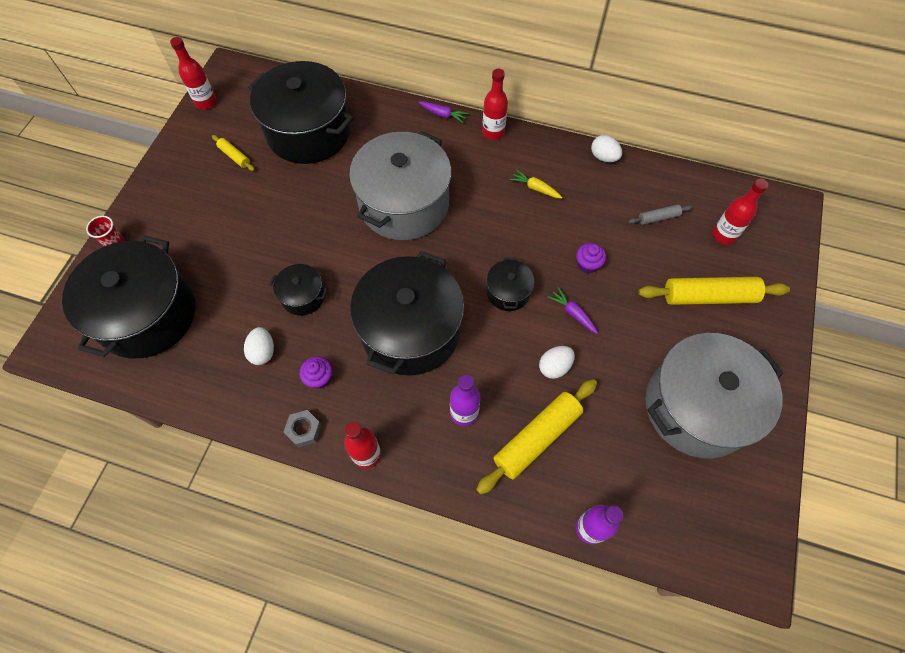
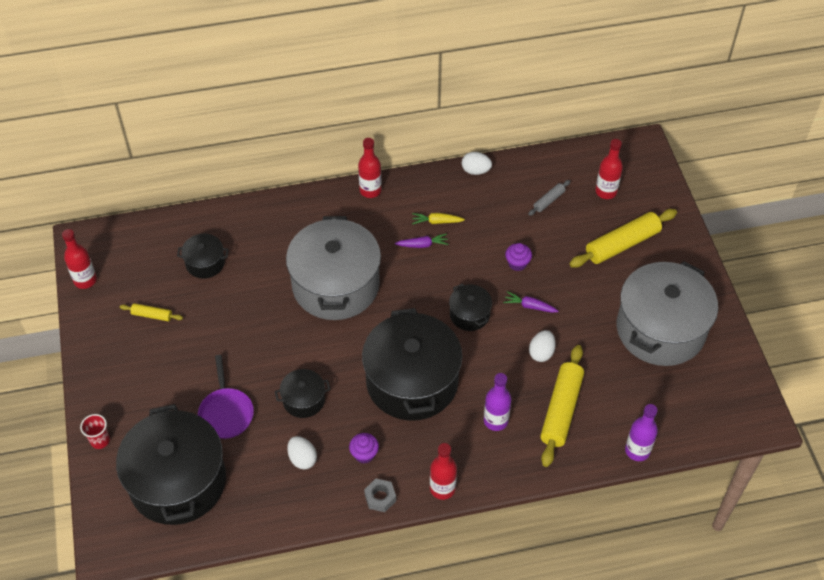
camera: 30 degrees left, 10 degrees down
(230, 273) = (226, 412): none -> purple pan
(308, 132) = (205, 263): black pot -> black pot, size x0.45
(443, 115) = (316, 194): purple carrot -> purple carrot (422, 245)

